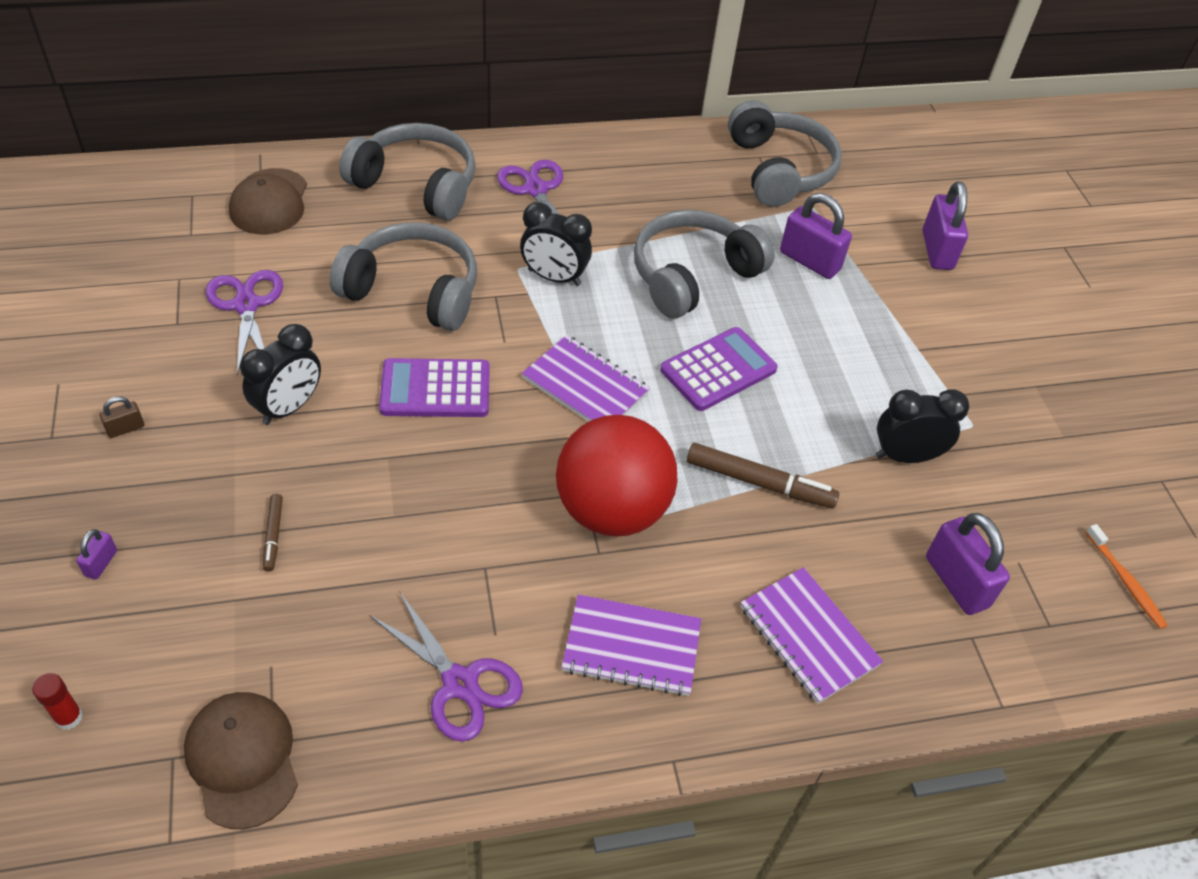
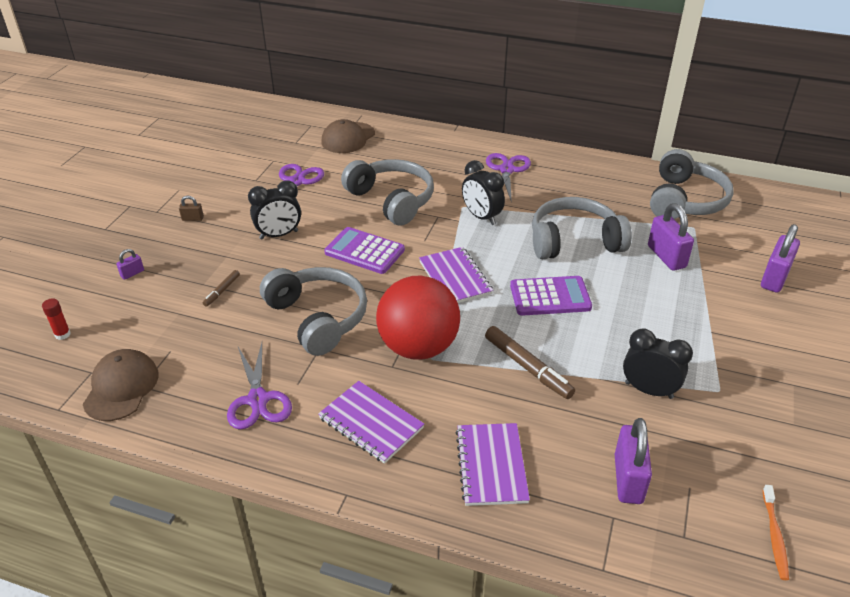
camera: 35 degrees right, 10 degrees down
(416, 184) = (436, 150): grey headphones -> grey headphones (318, 318)

